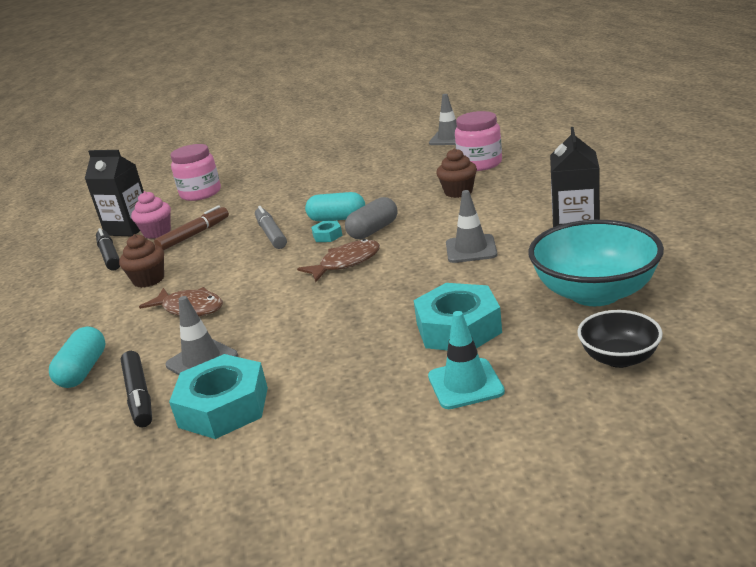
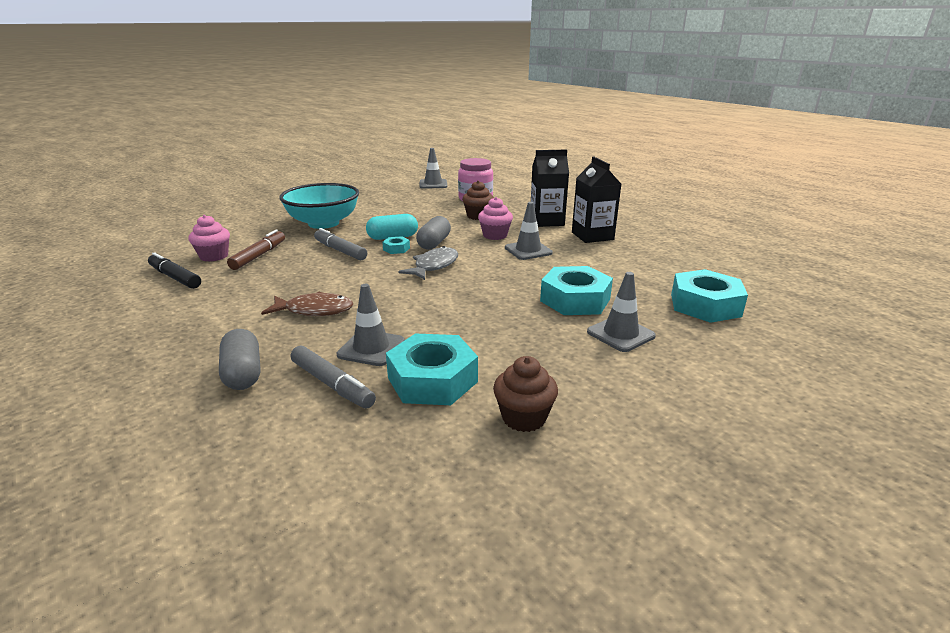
camera: 30 degrees left, 0 degrees up
(83, 370) = (243, 373): turquoise capsule -> grey capsule
(129, 228) = (176, 255): black carton -> black carton (546, 221)
(139, 396) = (332, 384): black marker -> grey marker
(149, 280) = (244, 293): brown cupcake -> brown cupcake (524, 418)
(201, 193) = (233, 225): pink jar -> none
(346, 263) = (434, 266): brown fish -> grey fish
(452, 223) = (495, 235): none -> pink cupcake
(465, 384) = (620, 334): turquoise traffic cone -> grey traffic cone
(594, 293) = (646, 270): turquoise bowl -> turquoise bowl (323, 223)
(619, 358) = (705, 305): black bowl -> turquoise nut

